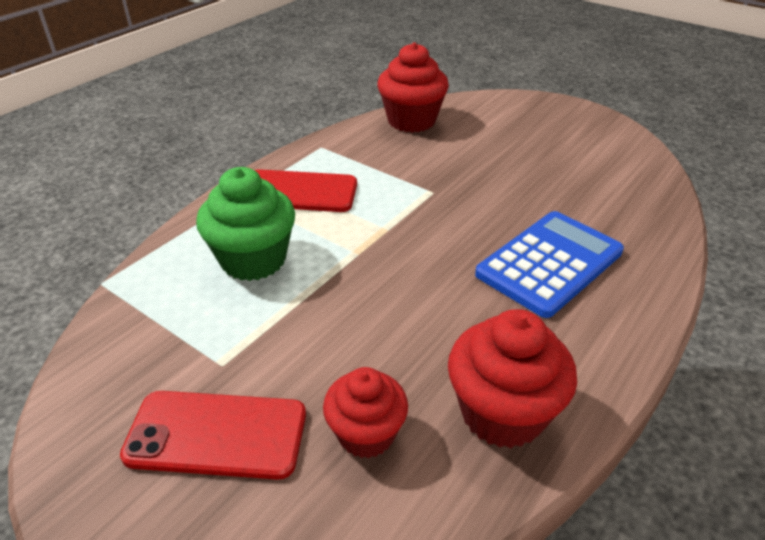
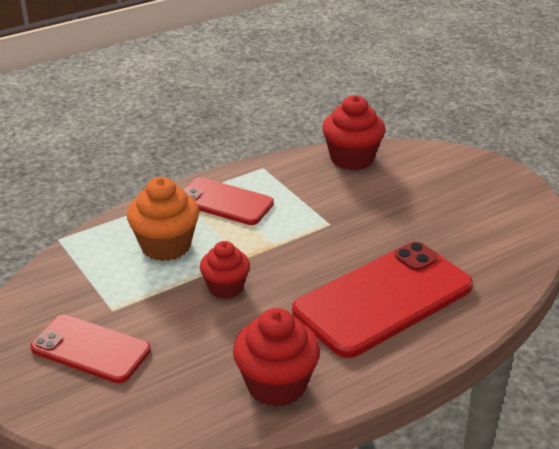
camera: 20 degrees right, 5 degrees down
(253, 259) = (166, 246): green cupcake -> orange cupcake
(366, 434) = (181, 373): red cupcake -> red cupcake (225, 288)
(550, 263) = (383, 299): blue calculator -> red phone

